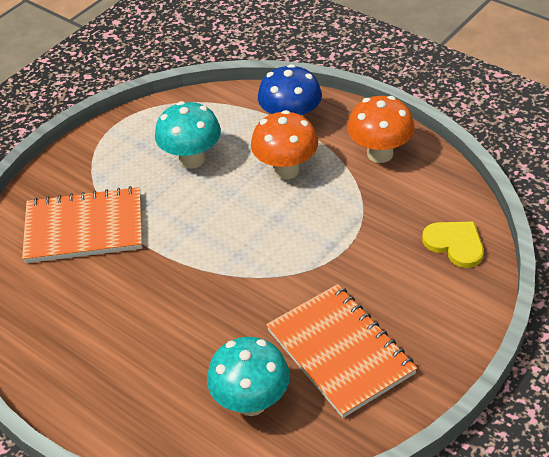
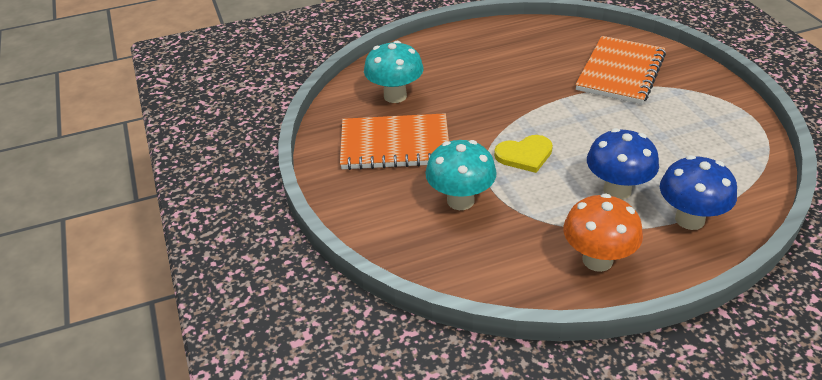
camera: 120 degrees right, 5 degrees down
(192, 159) = (670, 142): turquoise mushroom -> turquoise mushroom (460, 200)
(286, 170) = (617, 190): orange mushroom -> blue mushroom
(455, 244) = (438, 252): yellow heart -> yellow heart (524, 155)

